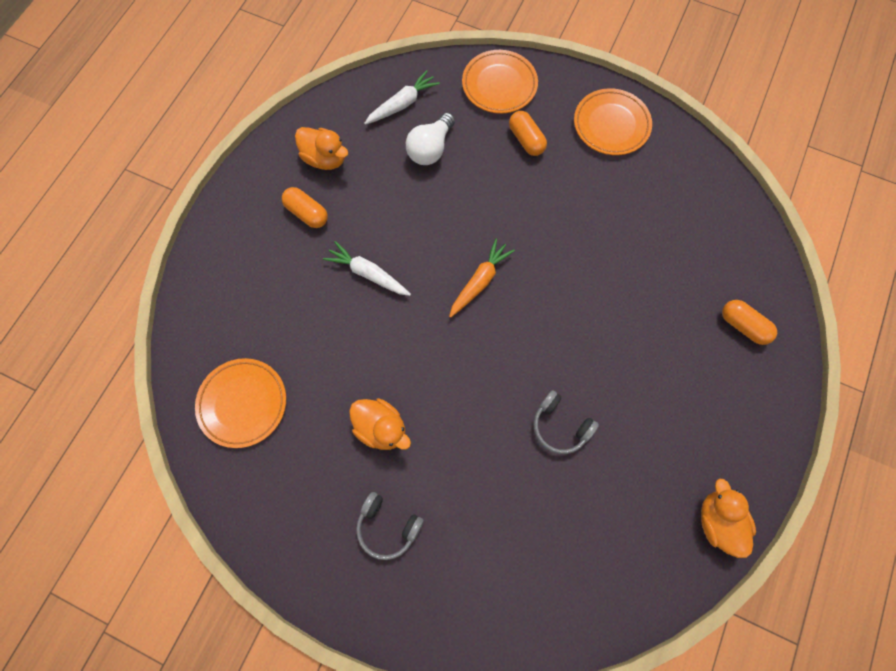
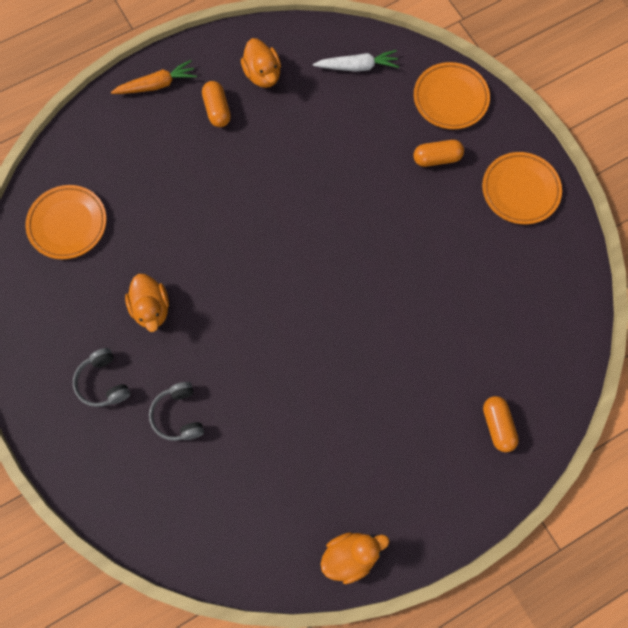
camera: 35 degrees right, 0 degrees up
(368, 273) = (228, 186): white carrot -> none
(430, 149) = (352, 117): white light bulb -> none
(479, 281) = (309, 248): orange carrot -> orange carrot (156, 85)
(526, 140) = (437, 158): orange capsule -> orange capsule turned 75 degrees clockwise
(560, 426) = (285, 400): grey headphones -> grey headphones (178, 415)
(717, 521) = (350, 556): orange duck -> orange duck turned 45 degrees clockwise

